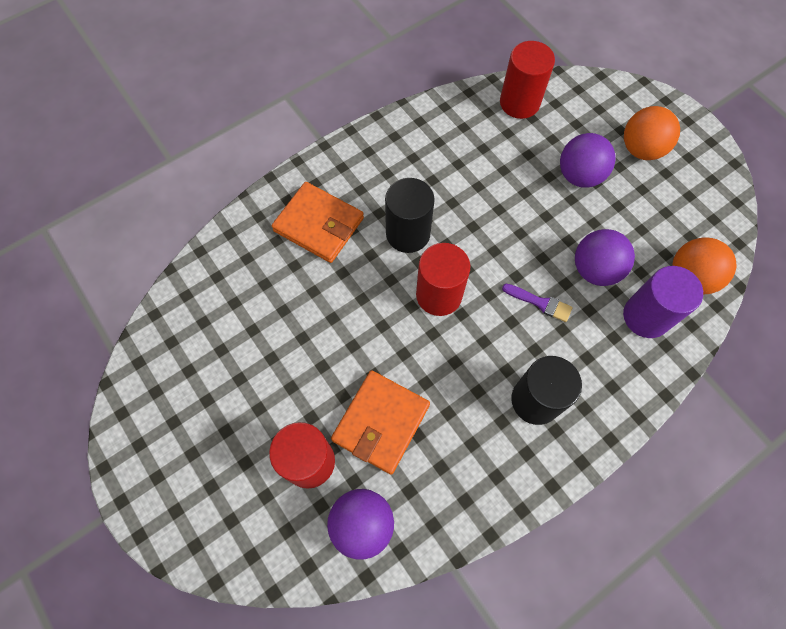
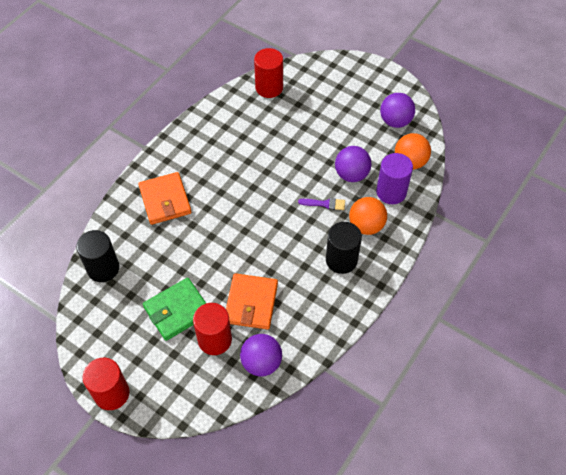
camera: 20 degrees left, 10 degrees down
(274, 397) = (177, 310): none -> green wallet
(319, 224) = (165, 200): orange wallet -> orange wallet turned 60 degrees clockwise
(408, 233) = (226, 188): black cylinder -> black cylinder (103, 268)
(439, 295) = (260, 218): red cylinder -> red cylinder (111, 393)
(579, 175) = (323, 122): purple ball -> purple ball (395, 121)
(641, 149) = (356, 95): orange ball -> orange ball (366, 225)

